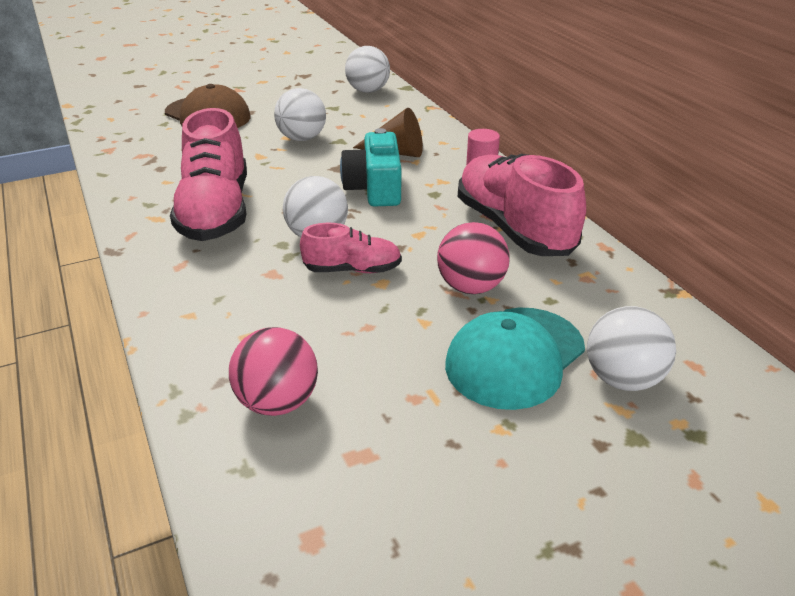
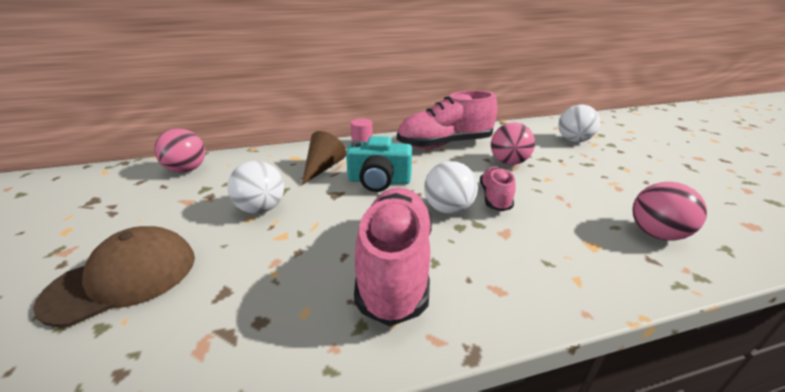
camera: 80 degrees left, 5 degrees down
(216, 212) = (395, 266): pink shoe -> pink shoe turned 90 degrees counterclockwise
(368, 91) = (187, 170): white ball -> pink ball
(515, 357) = (569, 159): turquoise cap -> none

